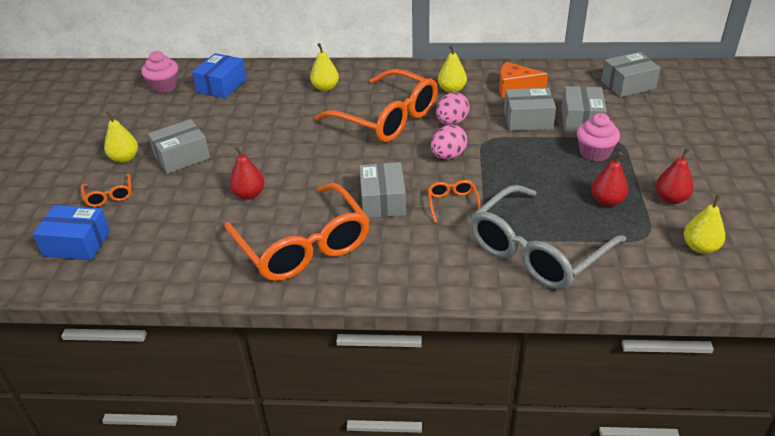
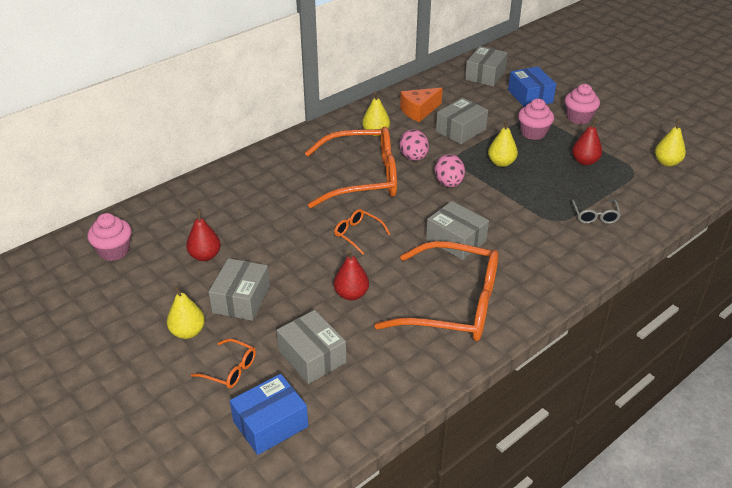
camera: 45 degrees left, 0 degrees up
(222, 85) = (173, 222): blue box -> blue box (530, 96)
(325, 88) = (273, 178): yellow pear -> yellow pear (501, 163)
(452, 204) = (502, 215): orange glasses -> orange glasses (357, 234)
(537, 251) = (595, 216): grey glasses -> grey glasses, size x0.42
(581, 120) = (493, 114): grey box -> grey box (312, 356)
(666, 161) = (579, 117): none -> pink cupcake
(671, 199) = (613, 141): red pear -> red pear (205, 256)

